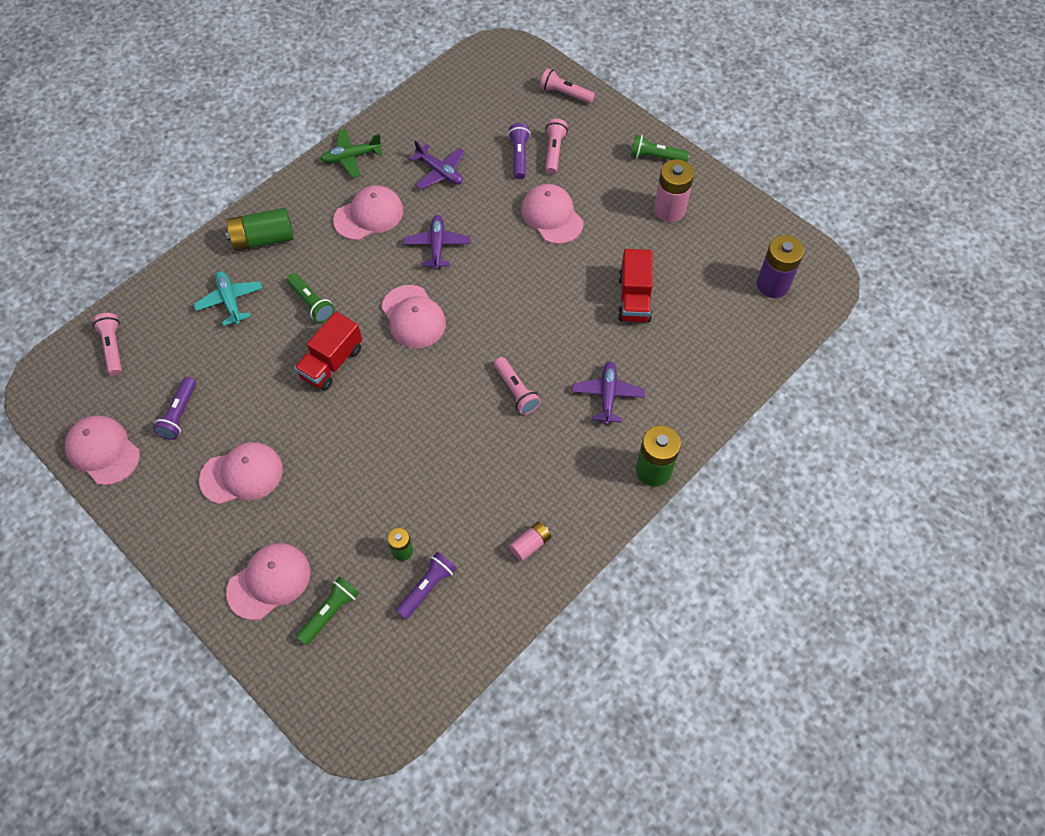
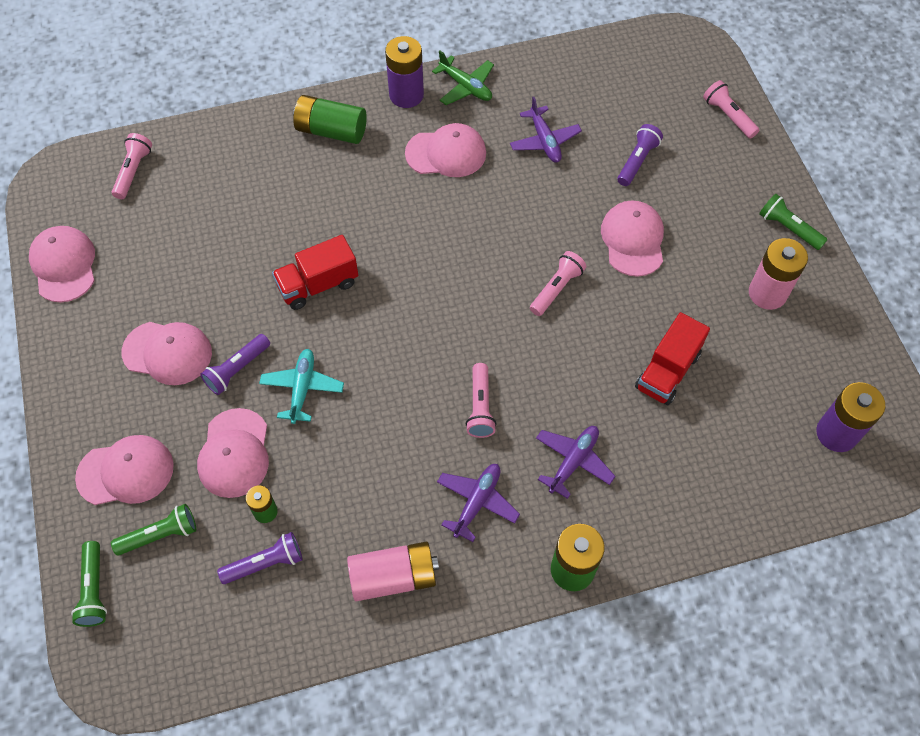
camera: 30 degrees right, 0 degrees up
(179, 414) = (150, 264): purple flashlight -> purple flashlight (237, 369)
(230, 301) = (263, 177): turquoise plane -> turquoise plane (302, 388)
(307, 184) = (406, 95): none -> purple battery
(311, 303) = (336, 215): green flashlight -> green flashlight (94, 589)
(351, 157) = (465, 87): green plane -> green plane turned 150 degrees counterclockwise
(413, 317) = (425, 277): pink cap -> pink cap (234, 453)
(437, 246) = (494, 216): purple plane -> purple plane (477, 502)
(530, 544) = (393, 577): pink battery -> pink battery, size x1.78
(554, 152) = (677, 173): pink flashlight -> pink flashlight (556, 289)

